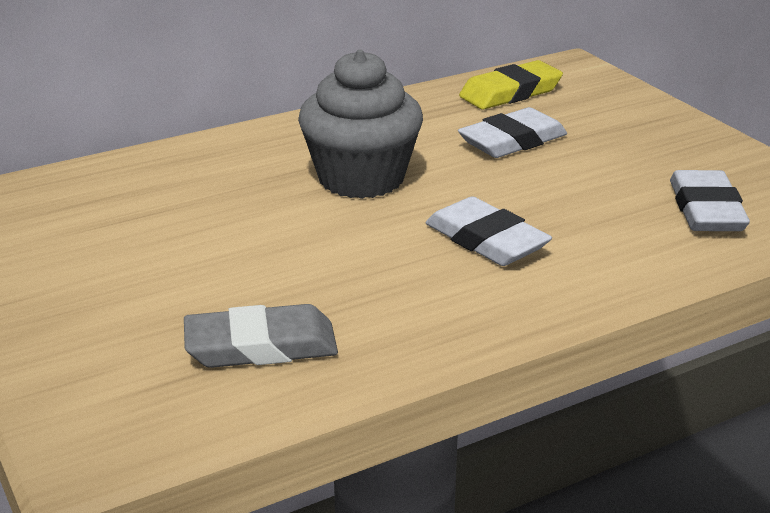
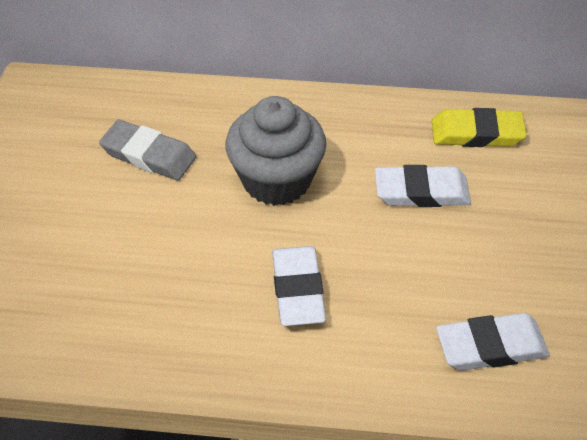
camera: 35 degrees right, 20 degrees up
(261, 346) = (75, 310): grey eraser -> grey eraser (148, 155)
(706, 209) = (491, 346): white eraser -> white eraser turned 45 degrees clockwise

